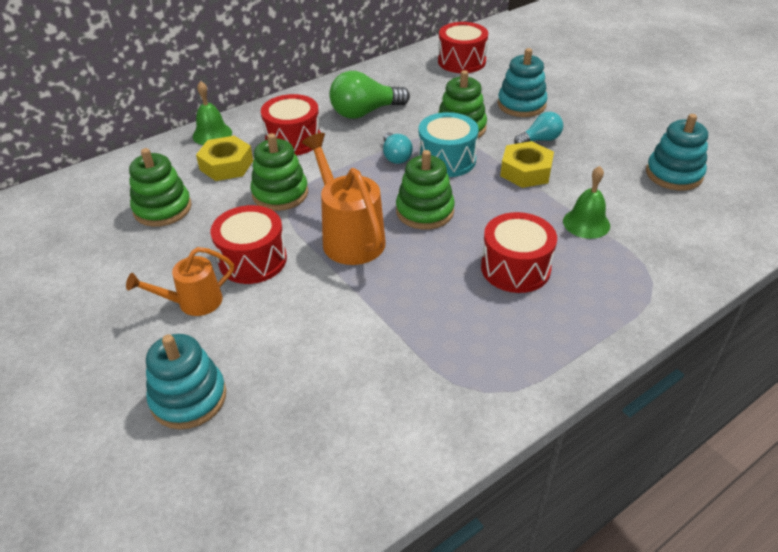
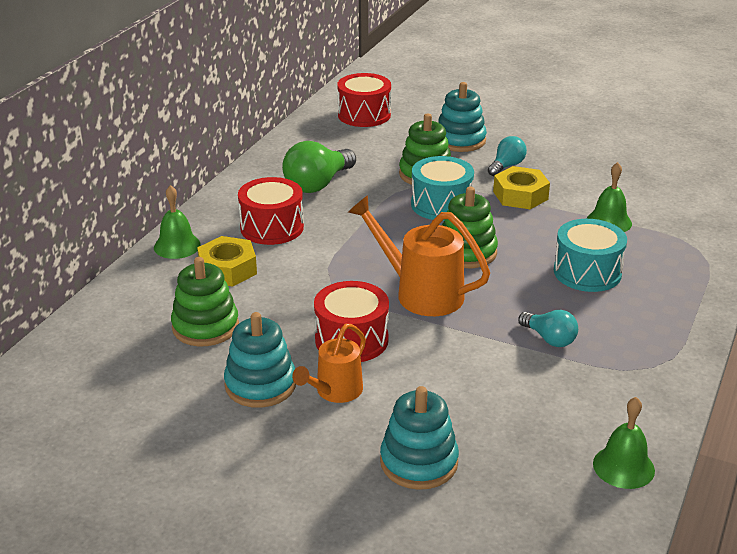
camera: 30 degrees left, 10 degrees down
(280, 193) = (314, 278): green stacking toy -> none
(353, 488) = (623, 467): none -> green bell
(395, 156) = (391, 215): turquoise light bulb -> turquoise light bulb (549, 339)
(515, 268) = (587, 272): red drum -> turquoise drum
(674, 174) = (640, 165): turquoise stacking toy -> turquoise stacking toy (260, 385)

